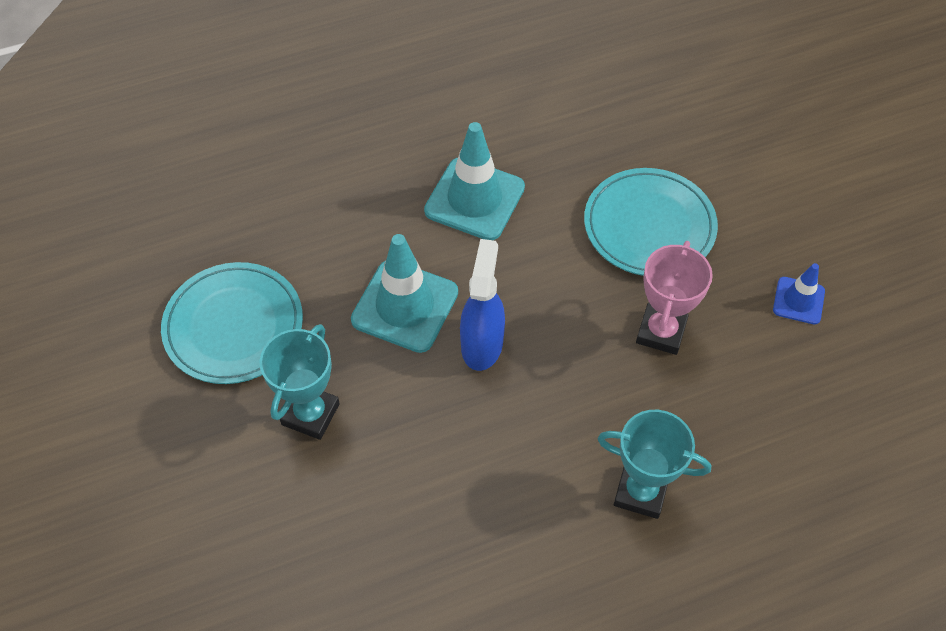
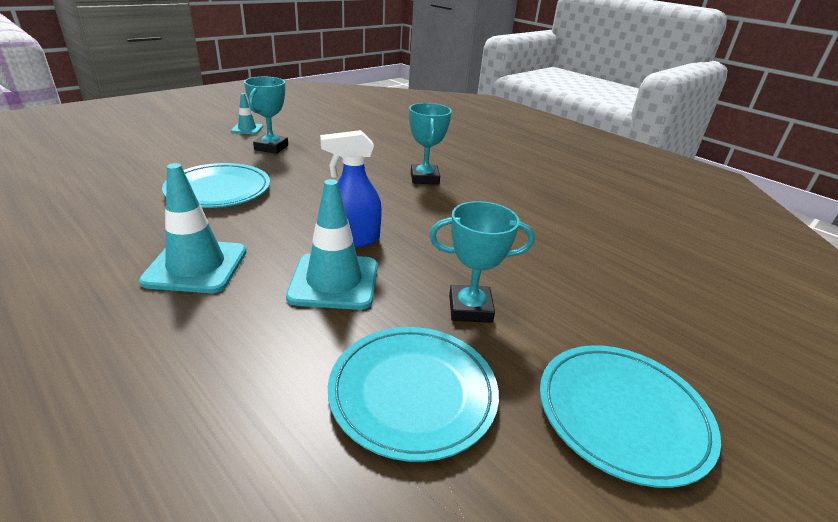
camera: 115 degrees left, 25 degrees down
(131, 471) = (622, 414): none -> turquoise plate
(661, 332) = (311, 180): pink trophy -> none
(798, 300) = (271, 147): blue traffic cone -> turquoise trophy
(891, 277) = (247, 129): none -> turquoise traffic cone

